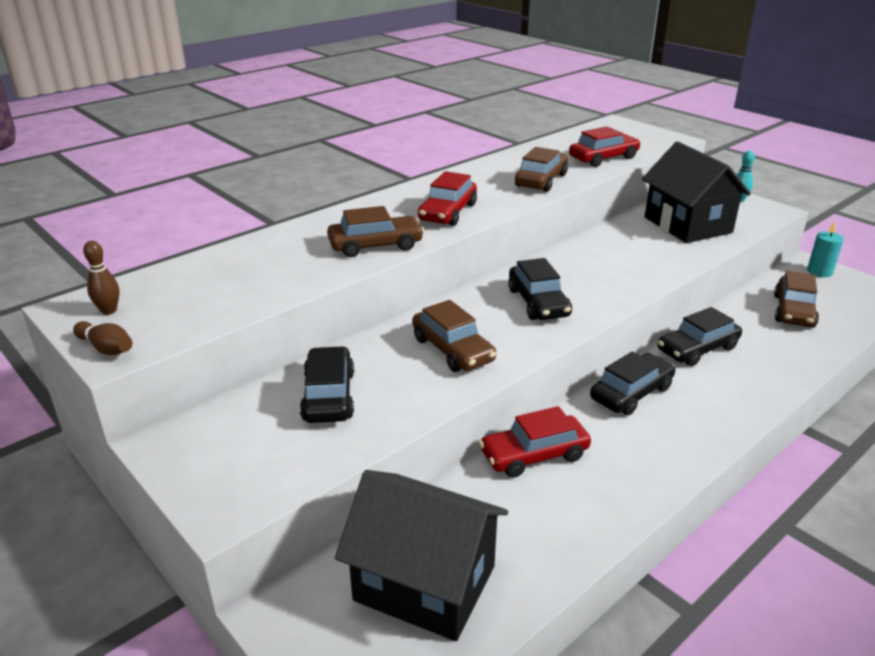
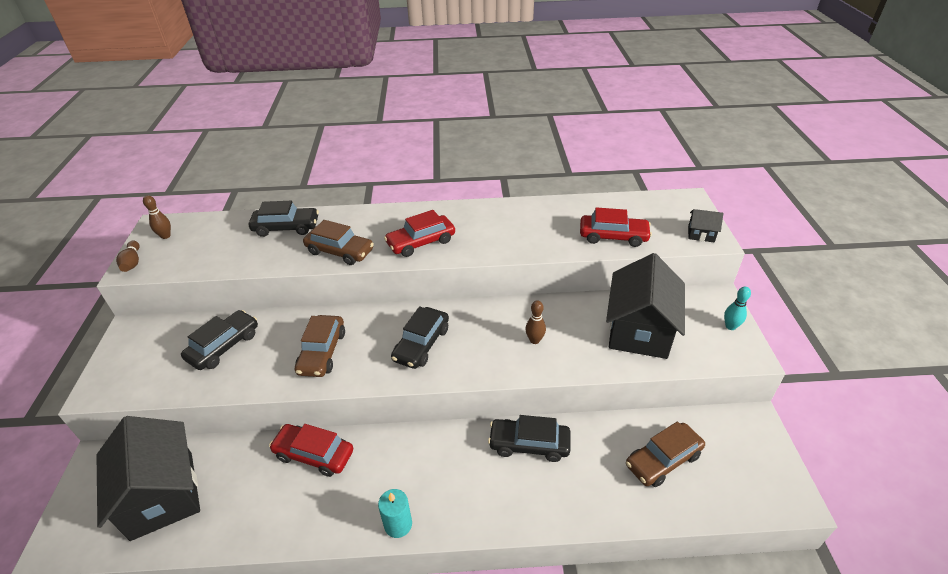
camera: 40 degrees right, 10 degrees up
(541, 180) = (528, 239): brown car -> none
(625, 261) = (534, 340): none -> brown bowling pin
(631, 393) = (431, 450): black car -> black car (286, 227)
(661, 138) = (701, 234): none -> black house
(819, 272) = (753, 436): turquoise candle -> turquoise candle (398, 524)

